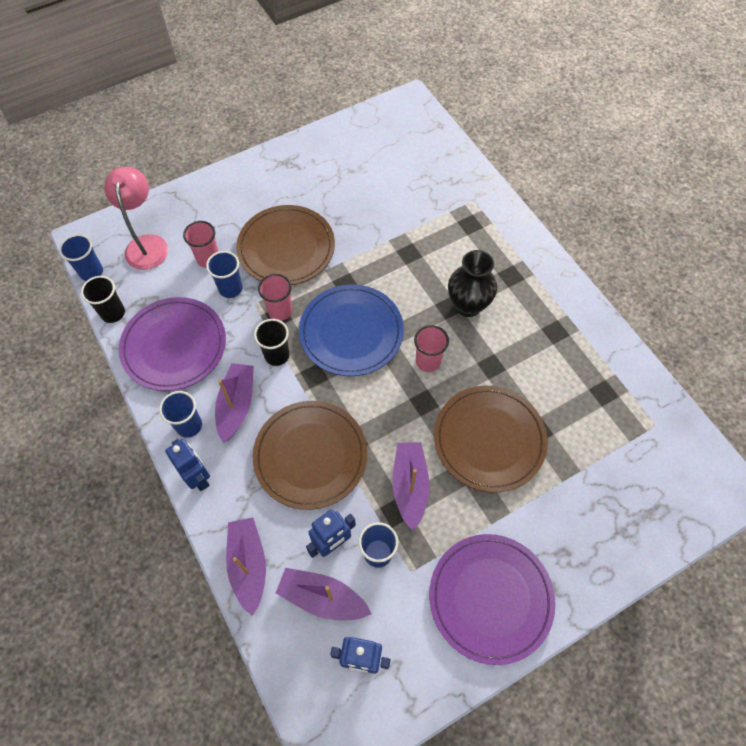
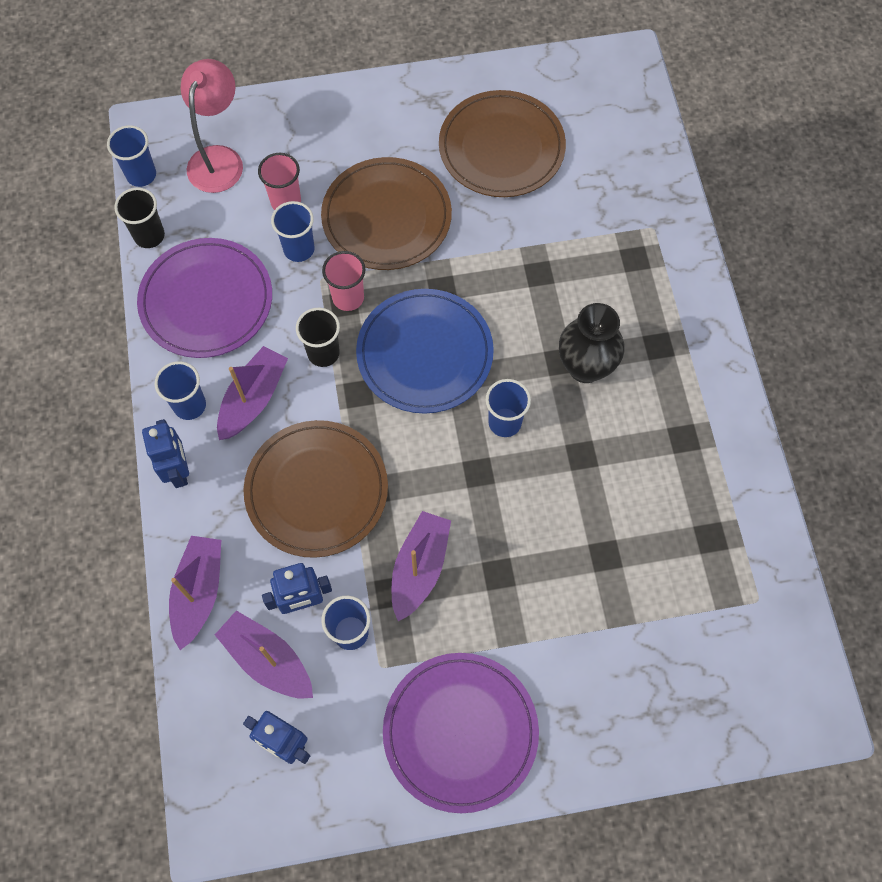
camera: 20 degrees right, 5 degrees up
(428, 361) = (505, 422): pink cup -> blue cup
(489, 439) = (539, 546): brown plate -> brown plate (501, 148)

